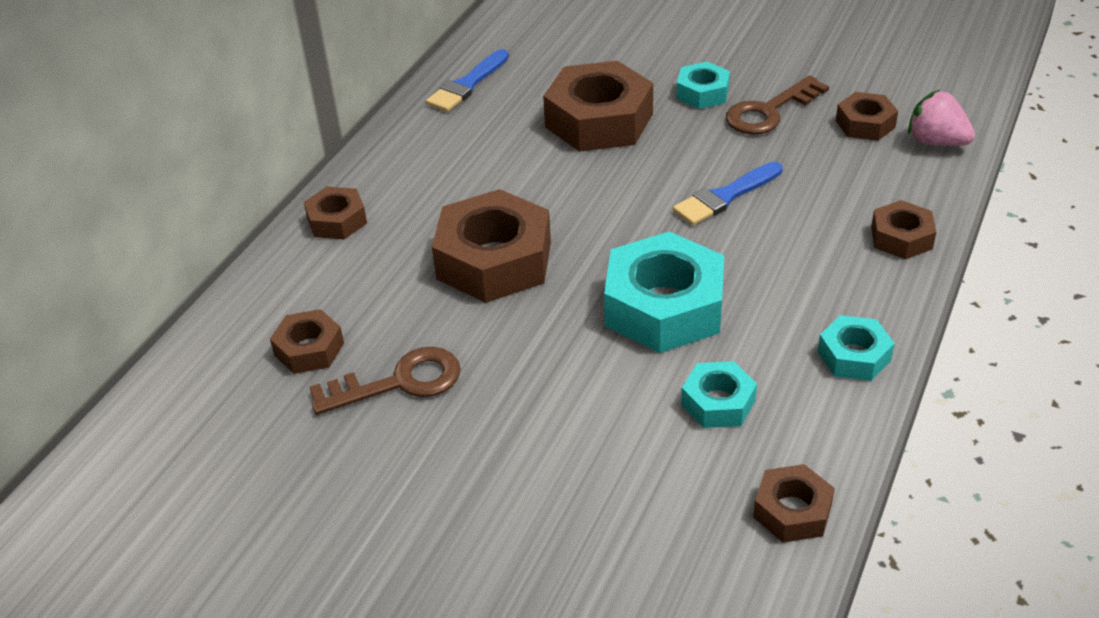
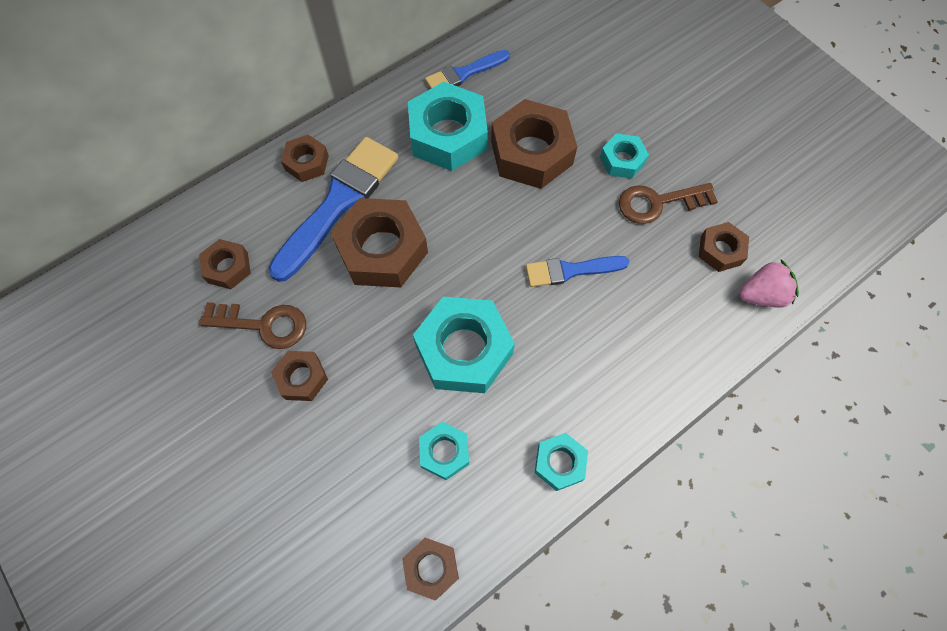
camera: 25 degrees right, 25 degrees up
(406, 240) = (338, 203): none -> blue brush
(491, 139) = (448, 135): none -> turquoise nut
(901, 238) = (668, 374): brown nut -> brown nut (302, 378)
(936, 141) = (761, 295): pink strawberry -> pink strawberry turned 105 degrees clockwise

